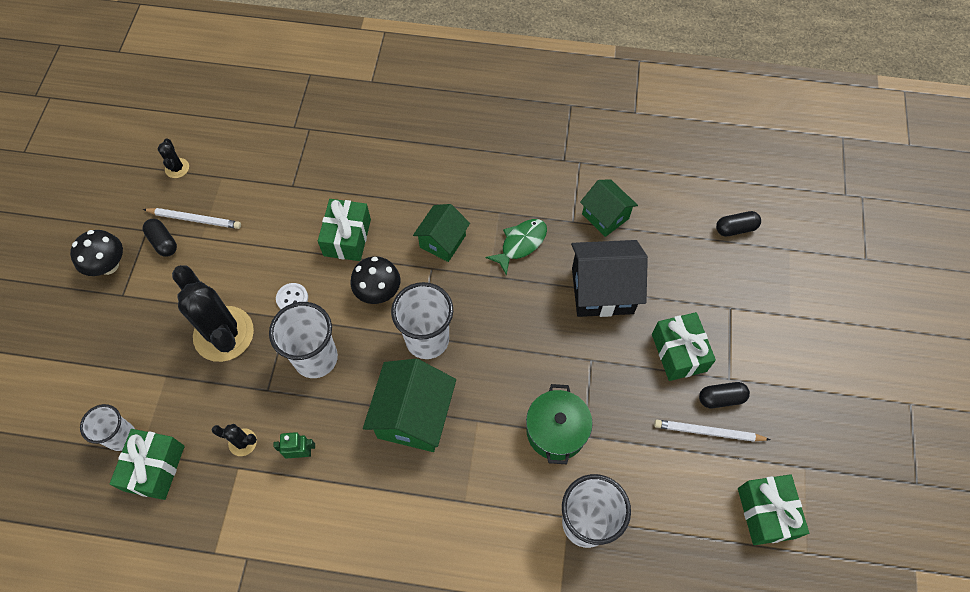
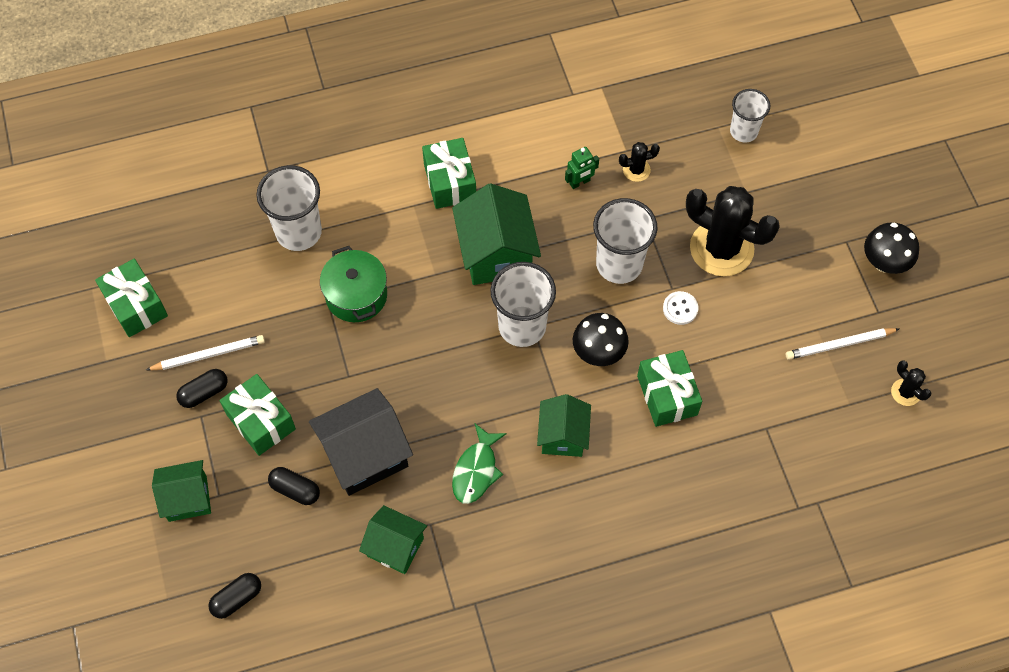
camera: 155 degrees right, 0 degrees up
(155, 468) = (696, 121): green gift -> green gift (450, 182)
(163, 242) = (851, 307): black capsule -> black capsule (295, 489)
(756, 315) = (187, 498): none -> green house

